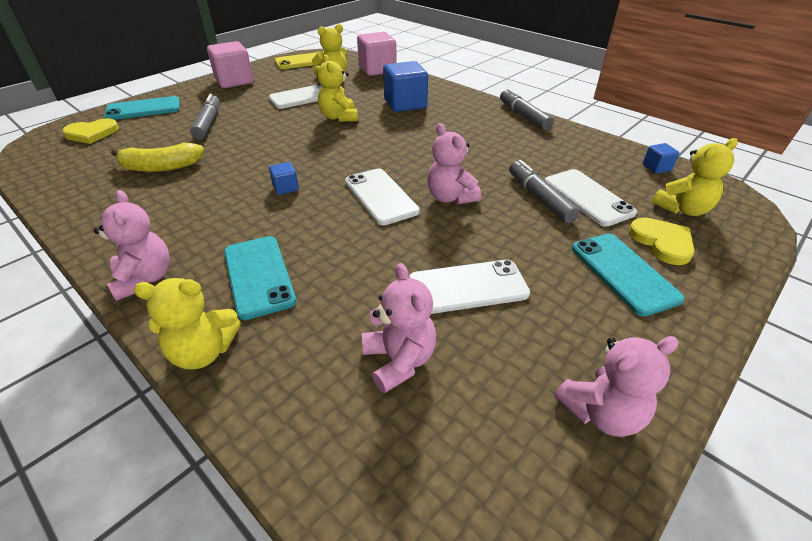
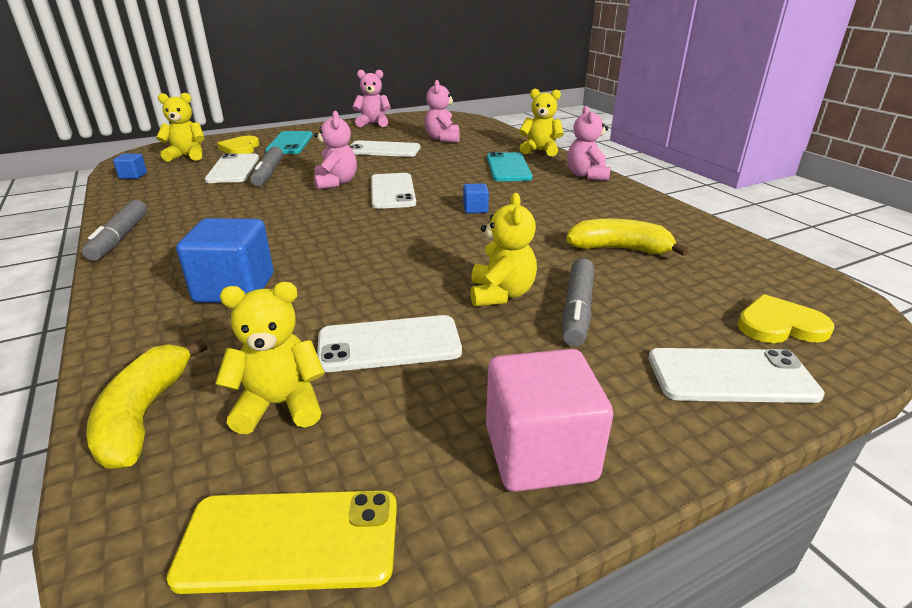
camera: 160 degrees left, 10 degrees down
(143, 109) = (731, 376): turquoise phone -> white phone
(339, 117) = (361, 282): yellow teddy bear -> yellow teddy bear (501, 294)
(377, 70) = (144, 415): pink cube -> yellow banana

